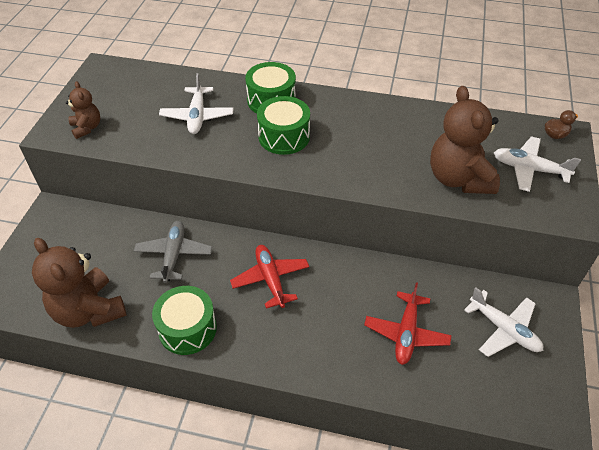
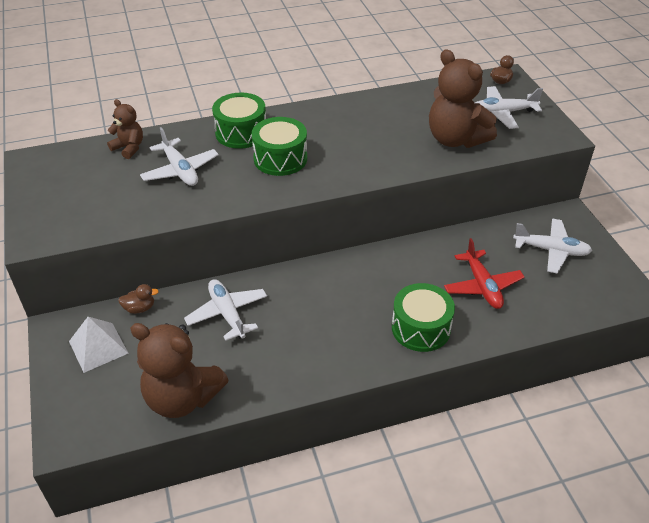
camera: 30 degrees left, 5 degrees down
(65, 238) = (98, 347): none -> white pyramid
(87, 128) = (70, 220): brown teddy bear -> brown teddy bear (129, 148)
(116, 220) = (140, 308): none -> brown duck
(174, 255) = (227, 314): grey plane -> white plane
(187, 328) = (294, 368): green drum -> green drum (421, 328)
(270, 279) = (336, 295): red plane -> none

